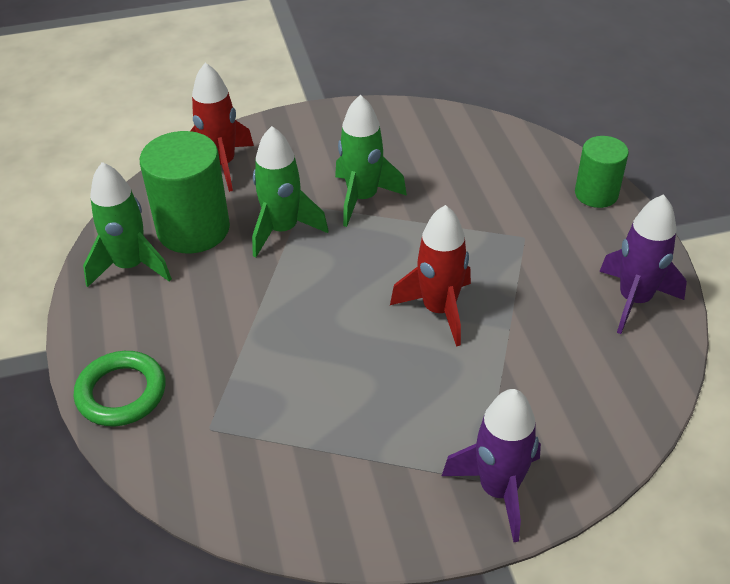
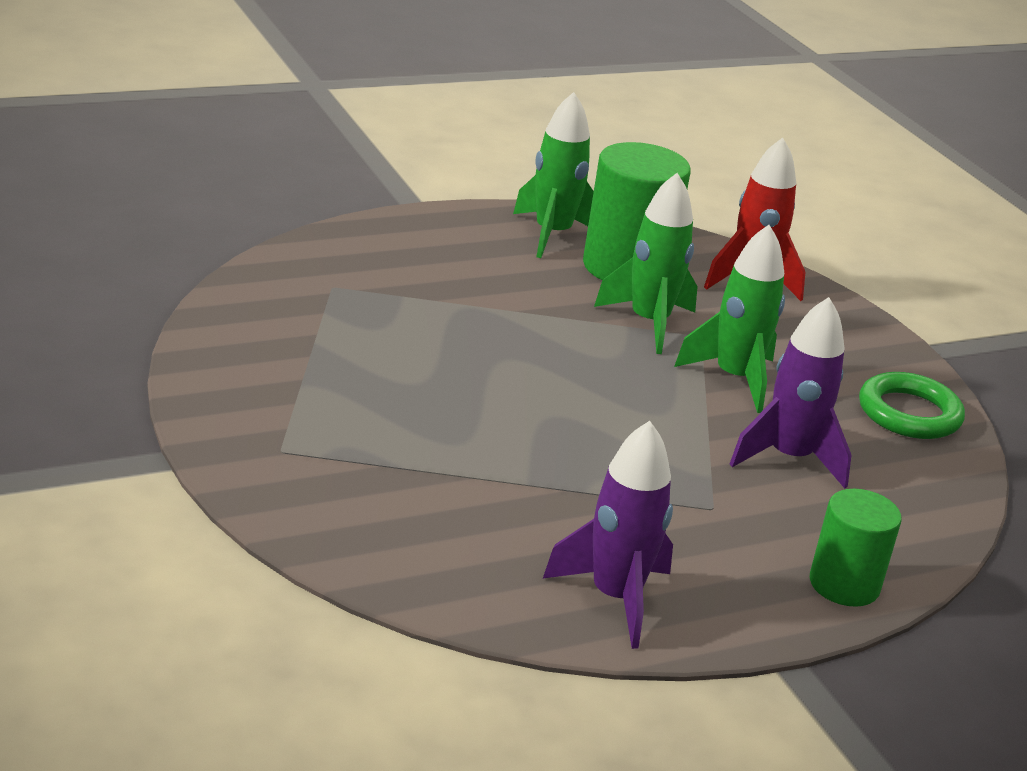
camera: 75 degrees right, 15 degrees down
(121, 393) = (371, 239): green ring -> green ring (909, 413)
(439, 310) = (544, 430): red rocket -> none
(498, 490) = (267, 460): purple rocket -> purple rocket (789, 458)

